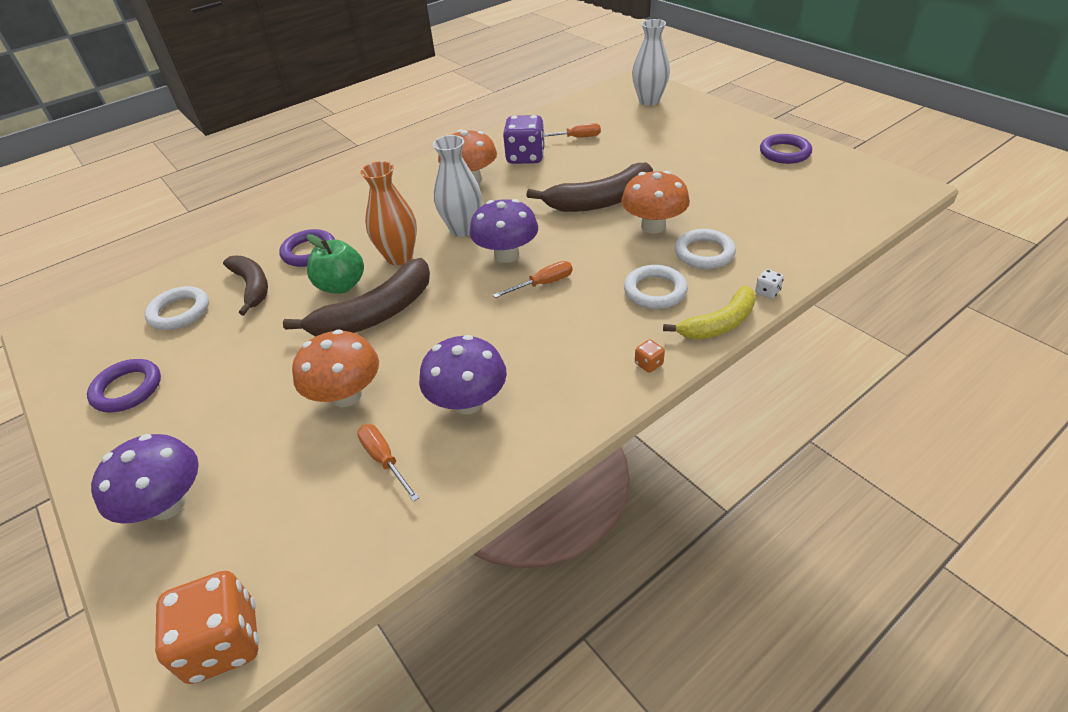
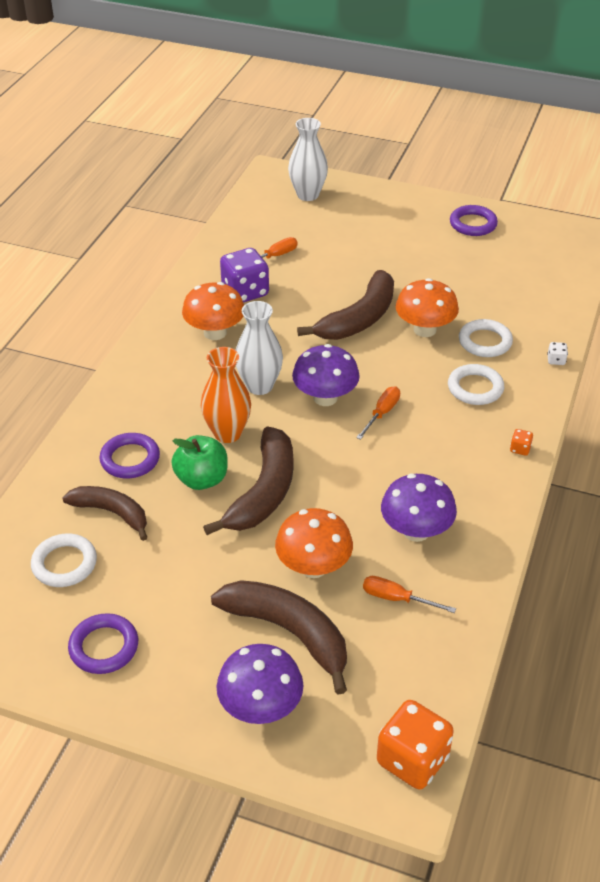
camera: 35 degrees left, 0 degrees up
(263, 446) = (289, 632): none -> brown banana
(719, 324) = (543, 399): yellow banana -> none

